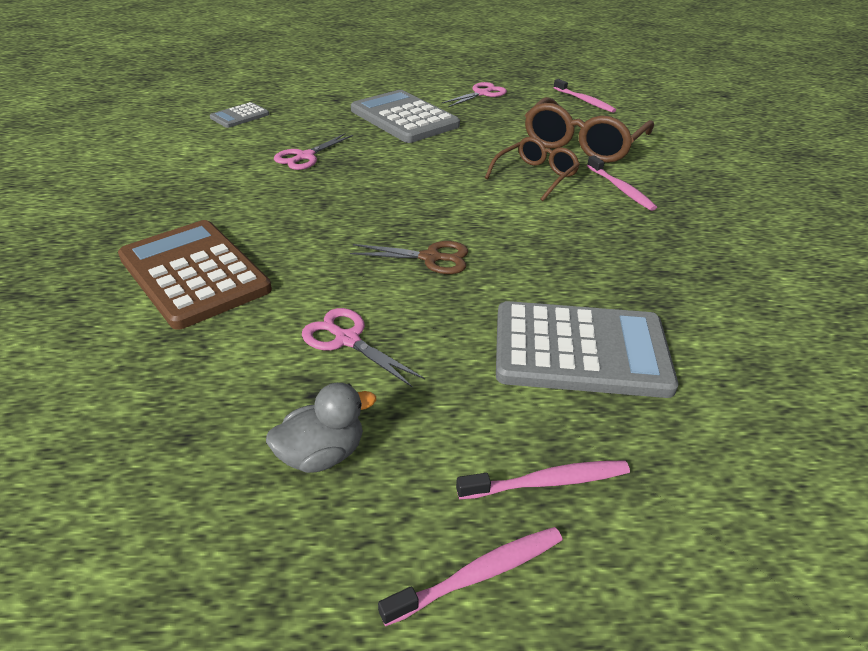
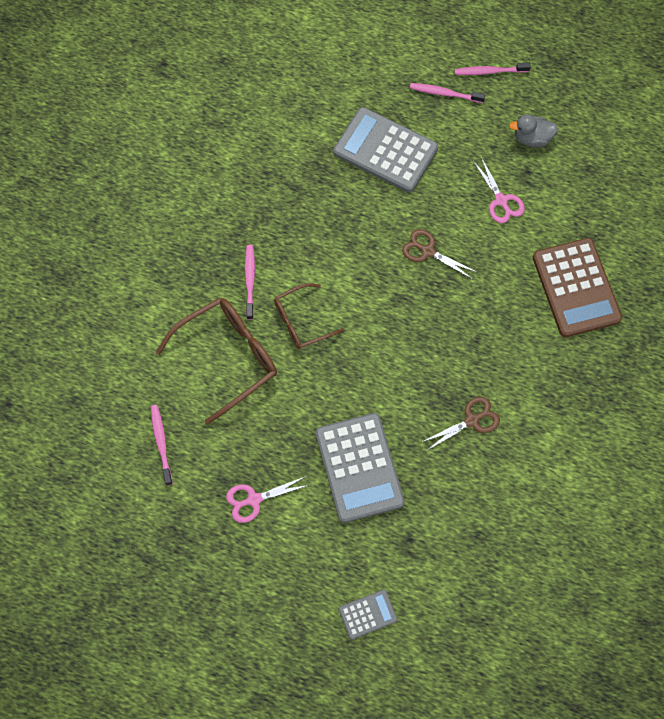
camera: 155 degrees left, 30 degrees up
(240, 116) = (513, 529): grey calculator -> grey calculator (367, 614)
(305, 156) = (472, 420): pink scissors -> brown scissors

